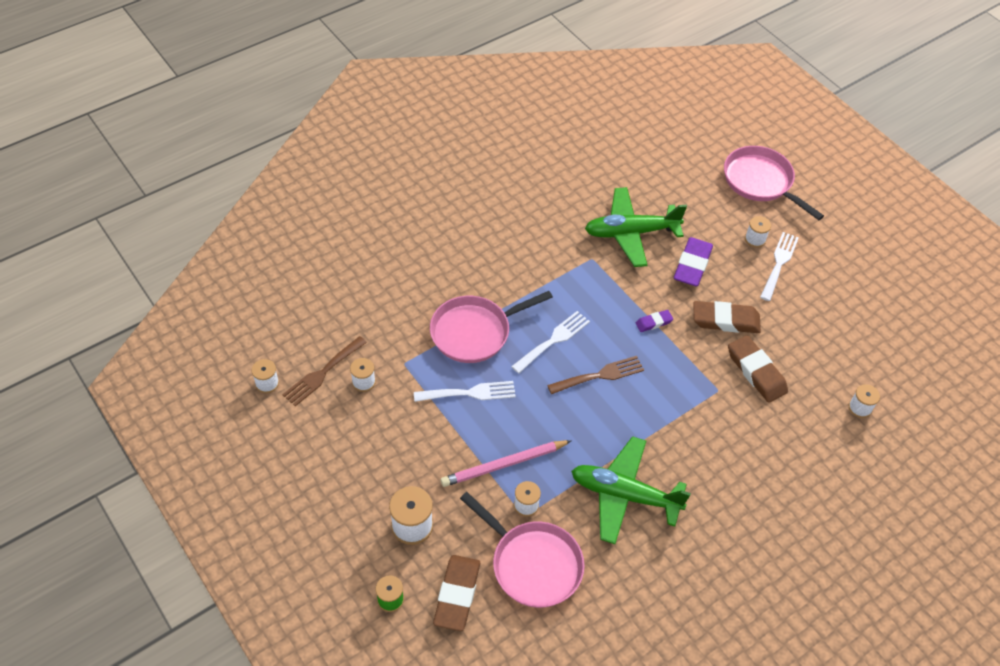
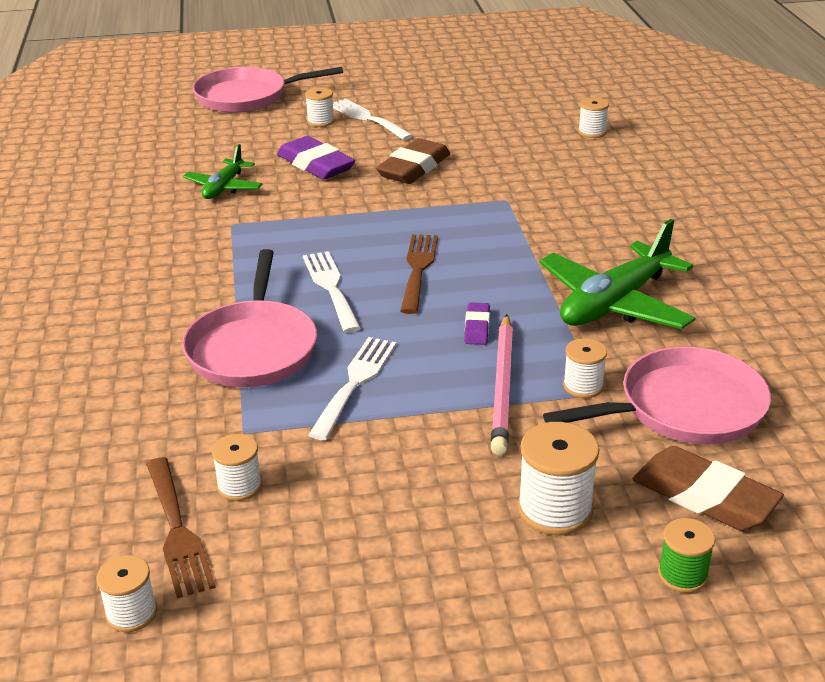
camera: 60 degrees left, 20 degrees down
(631, 233) = (224, 187): green plane -> green plane, size x0.57
(653, 322) = (373, 211): purple eraser -> purple eraser (477, 327)
(756, 372) = (500, 171): brown eraser -> none

